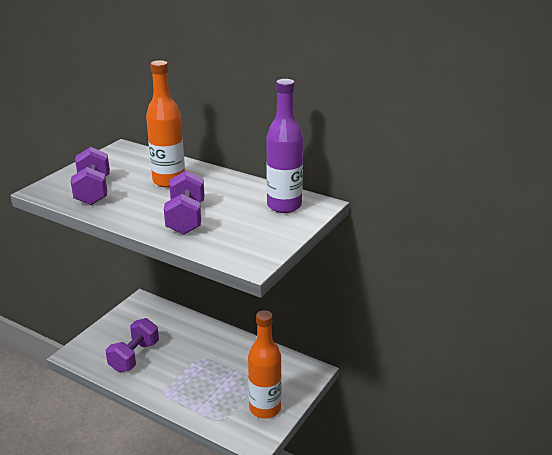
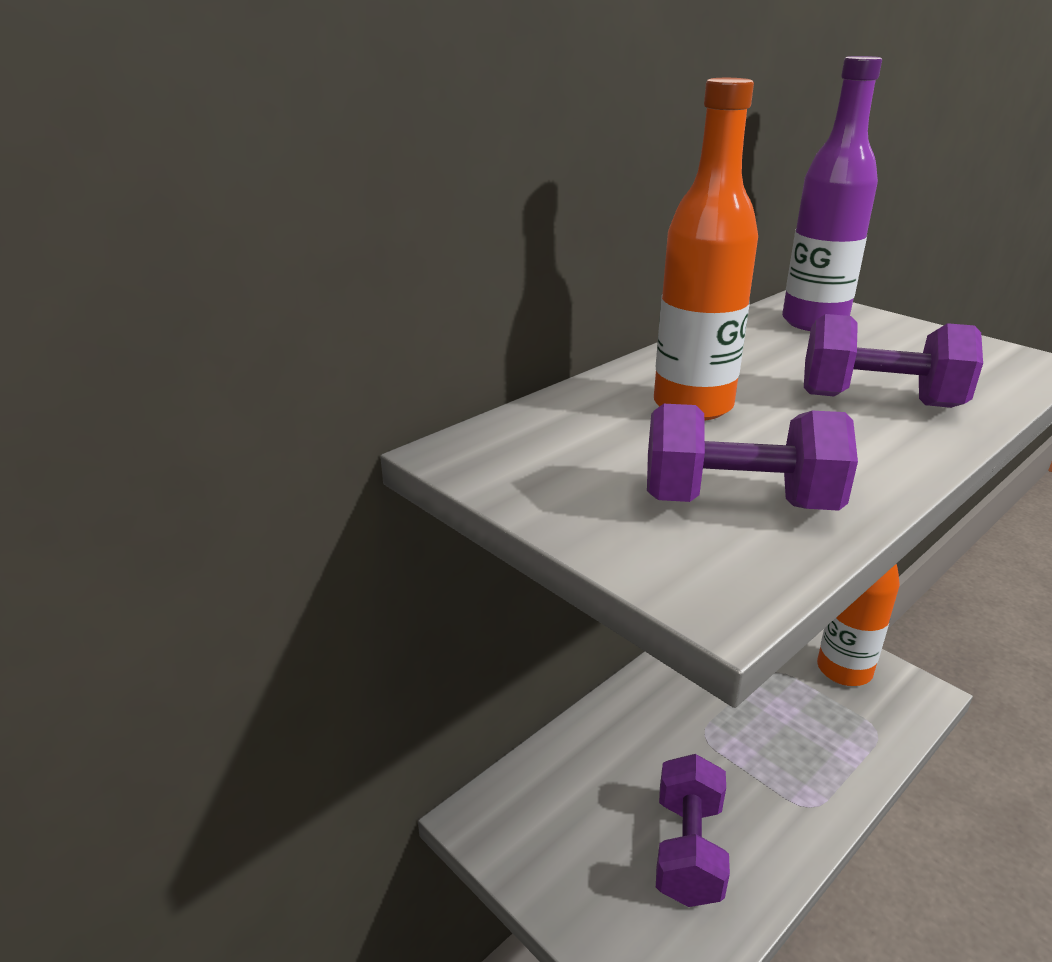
camera: 75 degrees left, 0 degrees up
(134, 356) = (688, 850): purple dumbbell -> purple dumbbell turned 60 degrees clockwise

